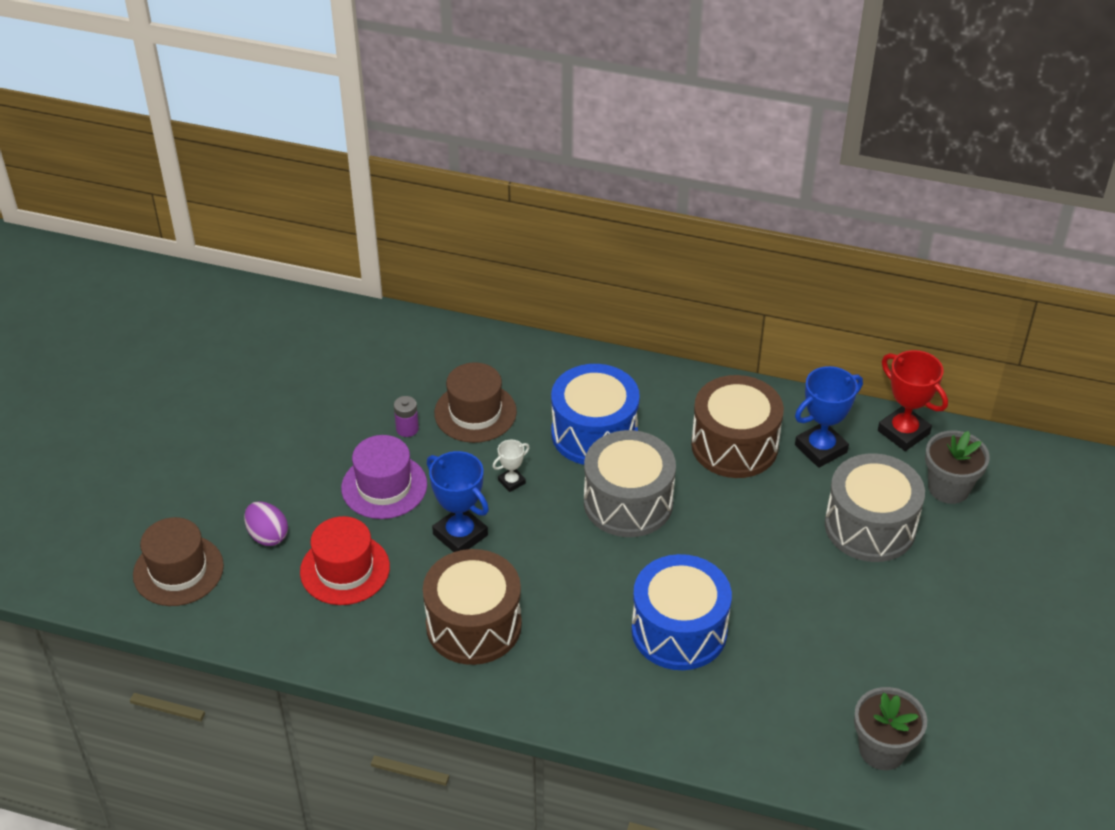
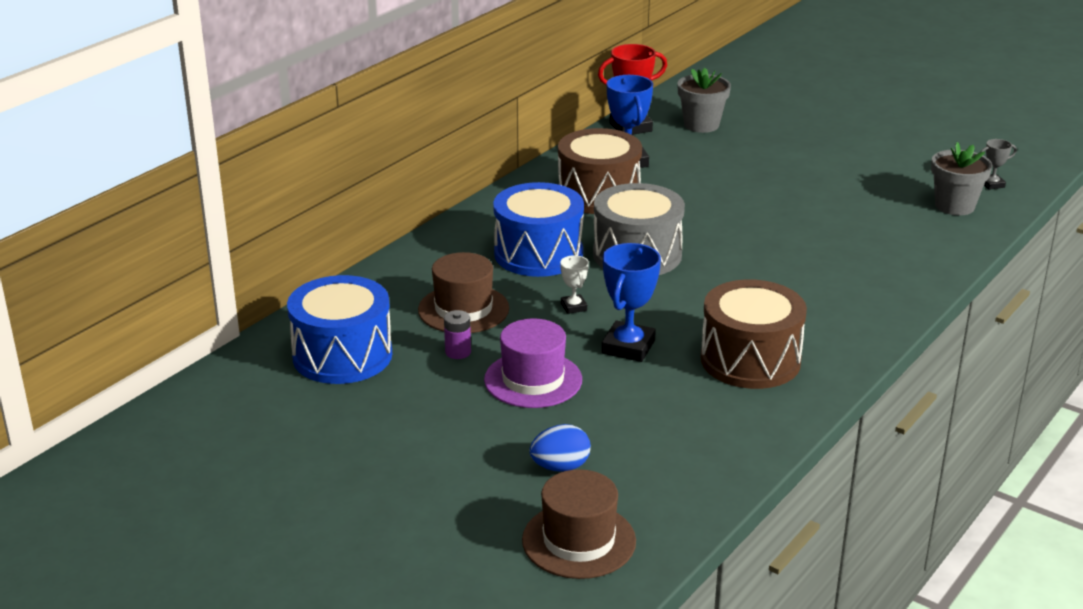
camera: 70 degrees left, 15 degrees down
(268, 535) = (560, 467): purple egg -> blue egg
(345, 569) = (638, 423): red hat -> none
(460, 535) = (628, 347): blue trophy -> blue trophy turned 45 degrees counterclockwise
(679, 630) = (801, 261): blue drum -> blue drum (342, 355)
(870, 526) = (725, 161): grey drum -> none
(963, 782) = (992, 184): none -> grey trophy

